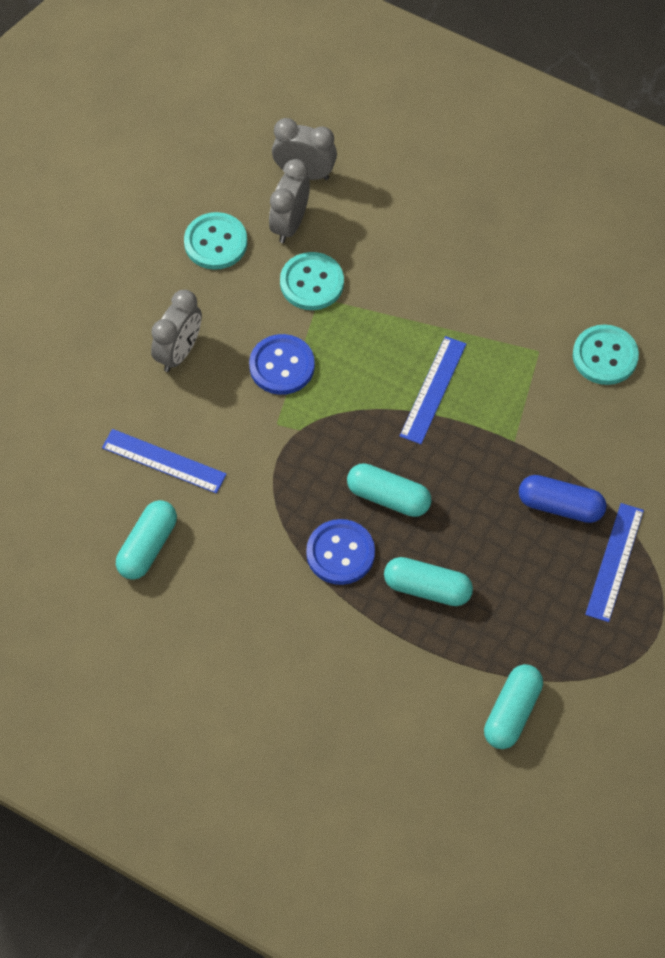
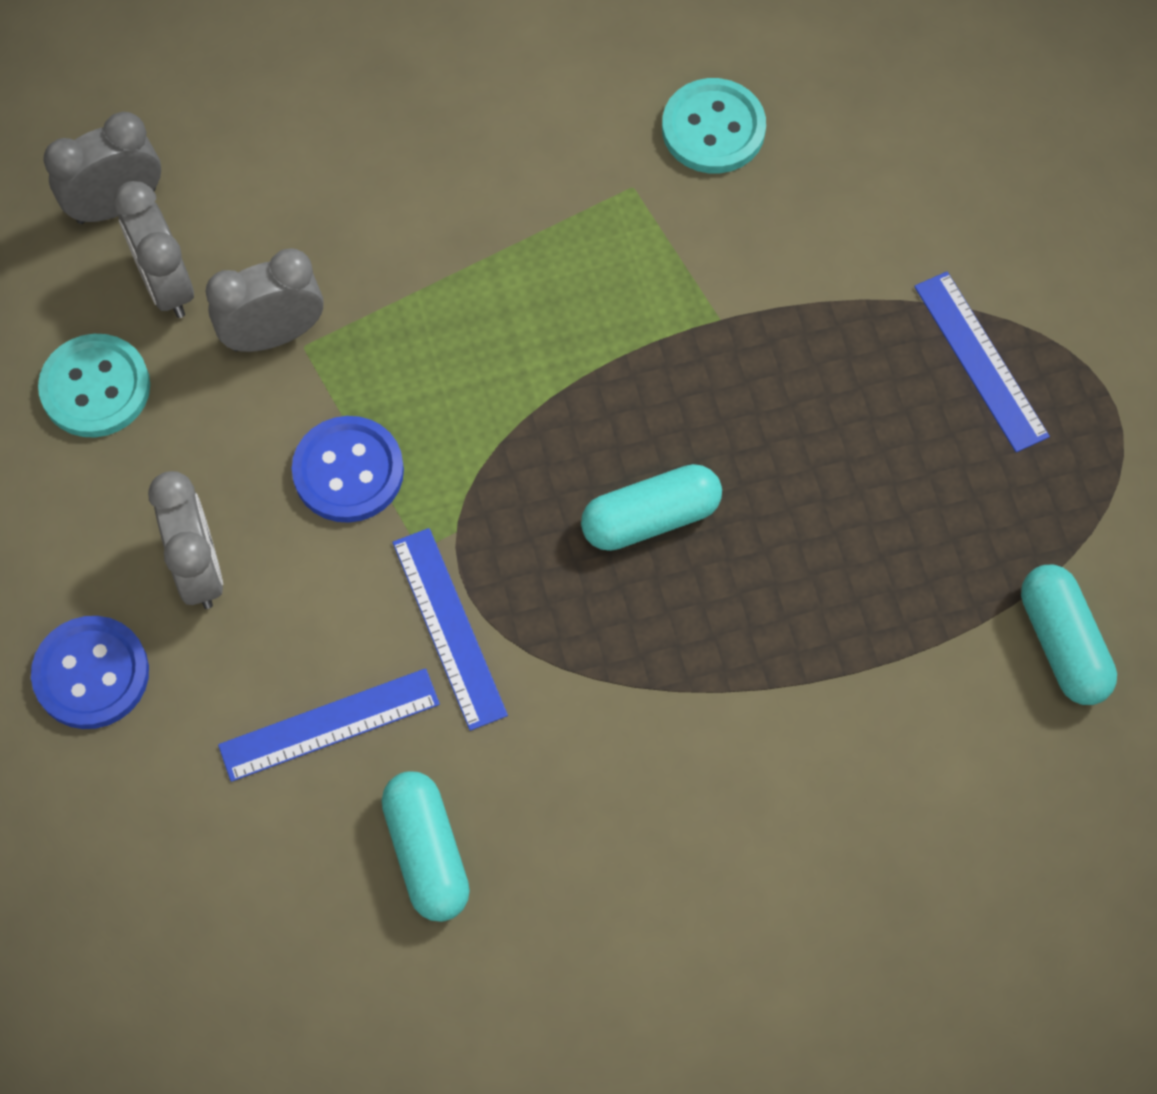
camera: 45 degrees left, 5 degrees up
(312, 283) = (274, 335): turquoise button -> grey clock
(340, 553) = (668, 639): blue button -> blue button (91, 674)
(427, 588) = (813, 587): turquoise capsule -> none
(433, 389) = (561, 340): blue ruler -> blue ruler (449, 628)
(560, 506) = (853, 349): blue capsule -> none

